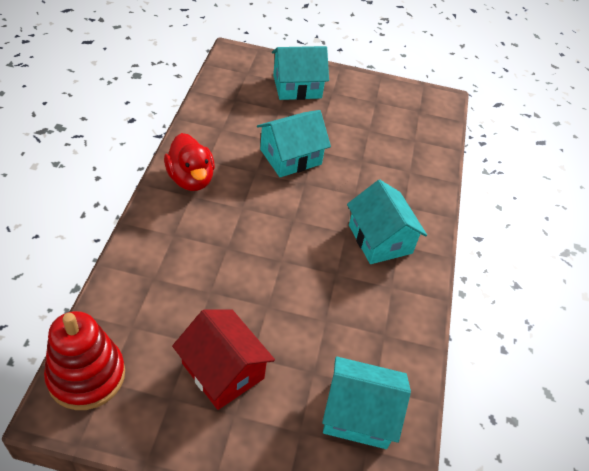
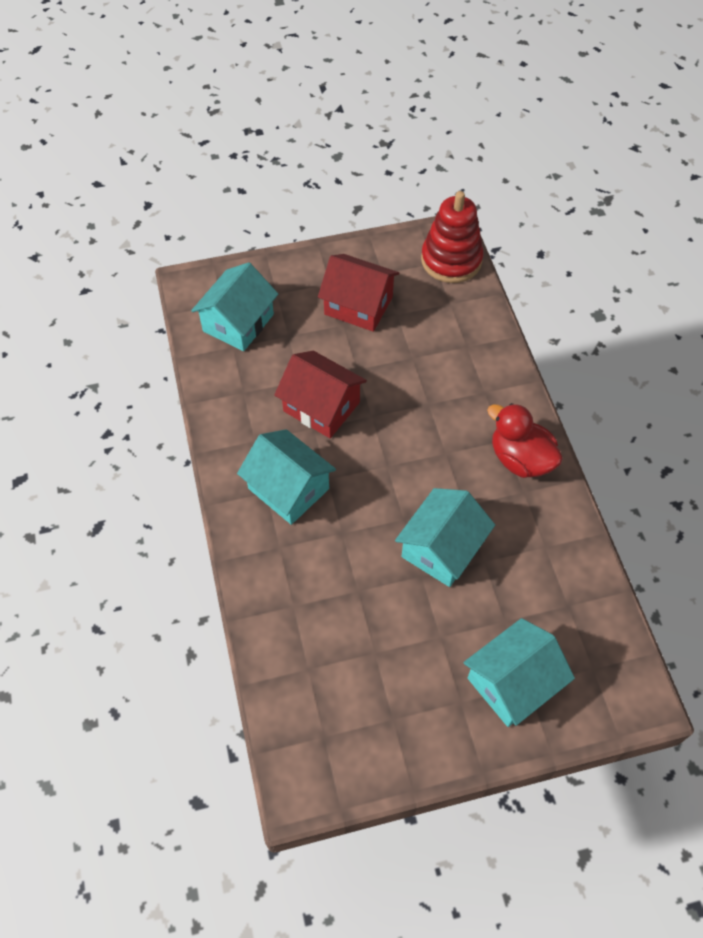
camera: 160 degrees right, 10 degrees up
(319, 287) = (321, 407): none -> red house
(359, 414) = (238, 322): turquoise house -> turquoise house turned 45 degrees counterclockwise

